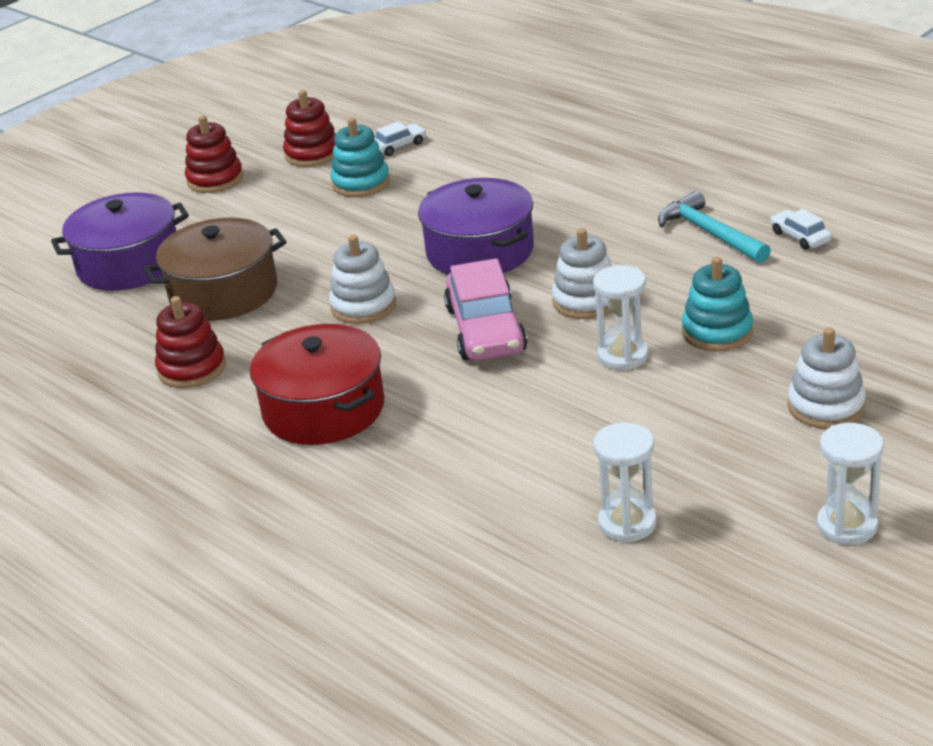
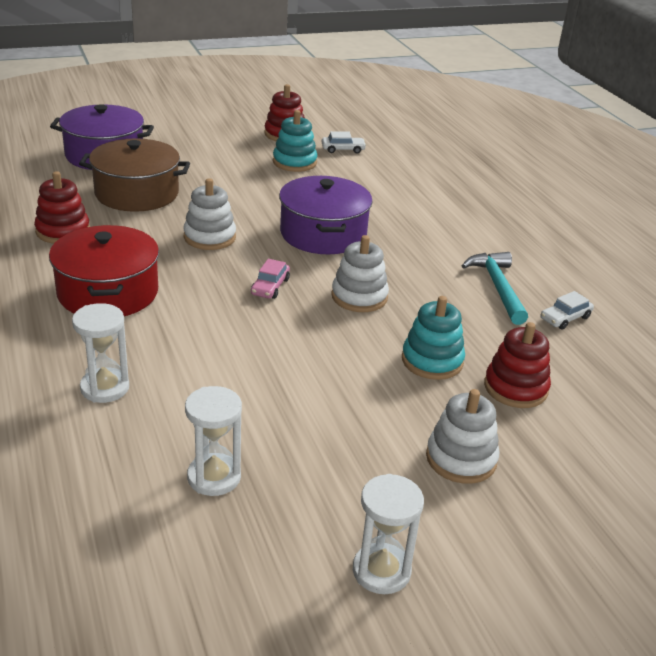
camera: 20 degrees right, 0 degrees up
(215, 179) = (211, 127): red stacking toy -> red stacking toy (515, 388)
(486, 330) = (270, 287): pink car -> pink car, size x0.48
(623, 356) = (344, 347): white hourglass -> white hourglass (105, 388)
(800, 237) = (565, 318): white car -> white car turned 120 degrees counterclockwise

